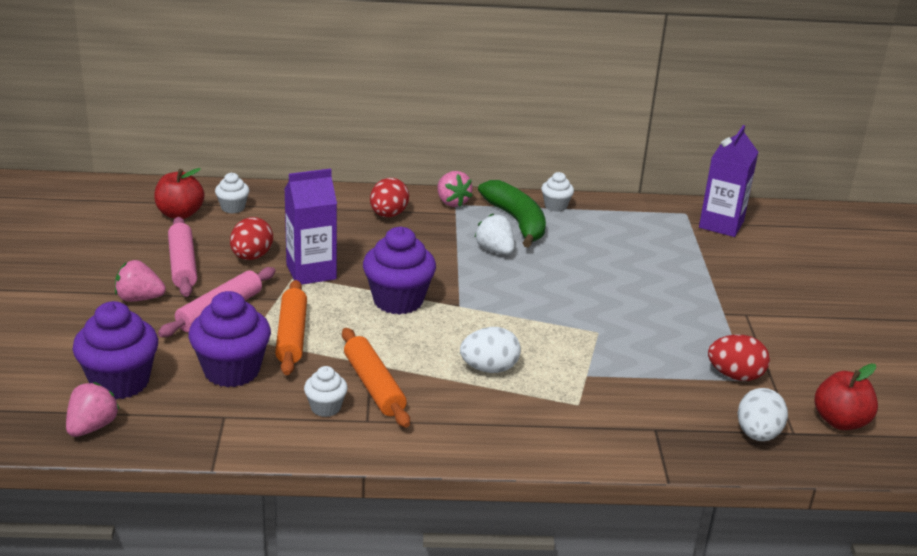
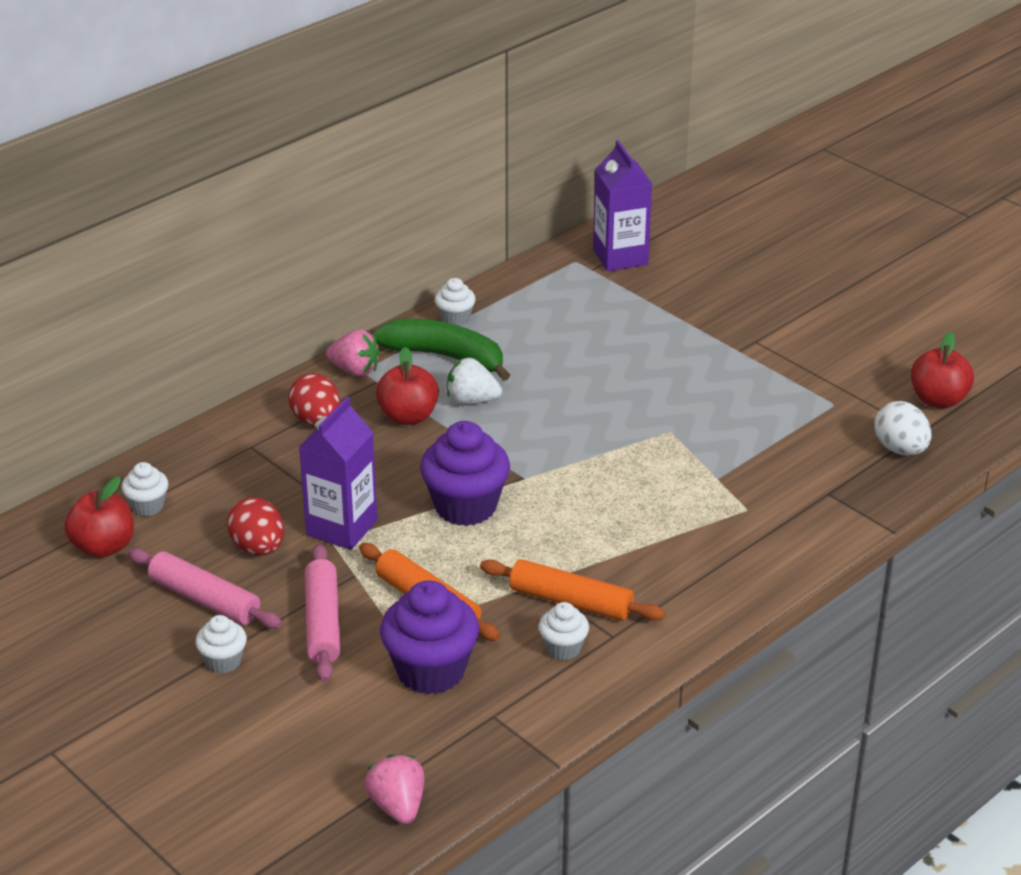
camera: 40 degrees left, 5 degrees up
(120, 382) = (350, 751): purple cupcake -> none
(139, 298) = (223, 661): pink strawberry -> white cupcake
(443, 239) = (408, 416): none -> red apple
(489, 368) = (636, 523): white egg -> none
(735, 375) = (821, 406): red egg -> none

